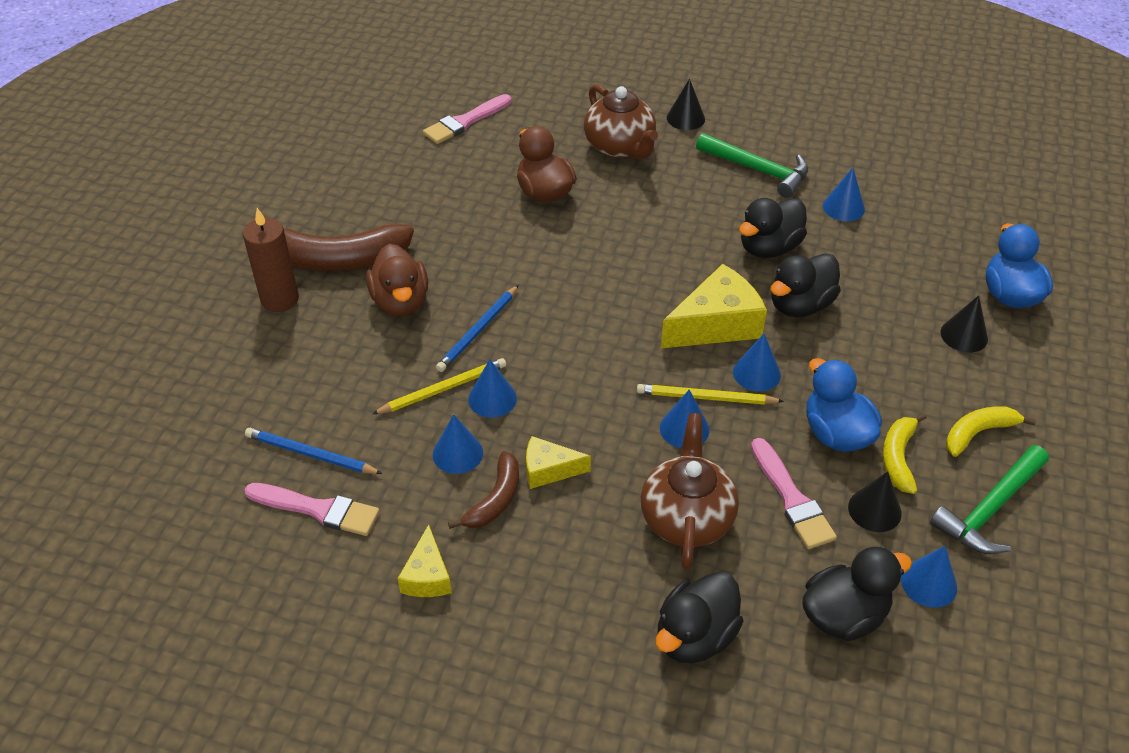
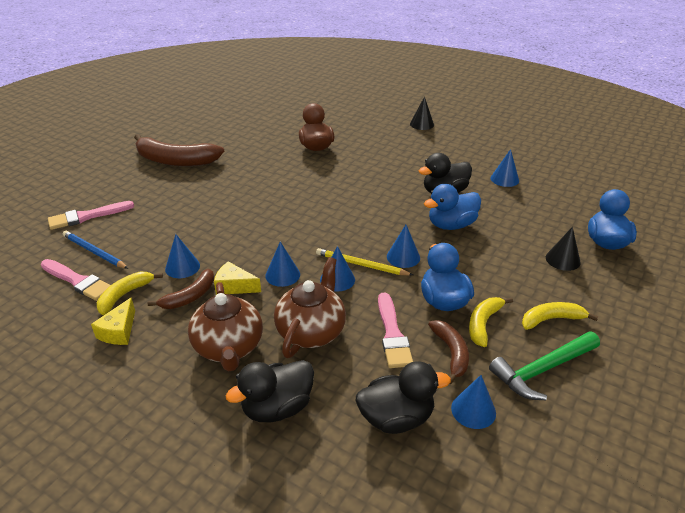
camera: 15 degrees right, 10 degrees down
(280, 299) = (131, 174): brown candle -> none
(400, 302) = (198, 185): brown duck -> none
(401, 518) = (124, 295): none -> yellow banana
(443, 389) = (195, 232): yellow pencil -> none
(465, 122) = (289, 110): pink brush -> pink brush (87, 216)
(478, 331) = (235, 206): blue pencil -> none
(492, 398) = (222, 242): blue cone -> blue cone (282, 275)
(620, 147) = (374, 132): brown teapot -> brown teapot (228, 348)
(716, 324) = (389, 226): yellow cheese -> none
(757, 170) = (455, 153): green hammer -> none
(800, 305) = (451, 225): black duck -> blue duck
(874, 510) = (451, 353): black cone -> brown banana

